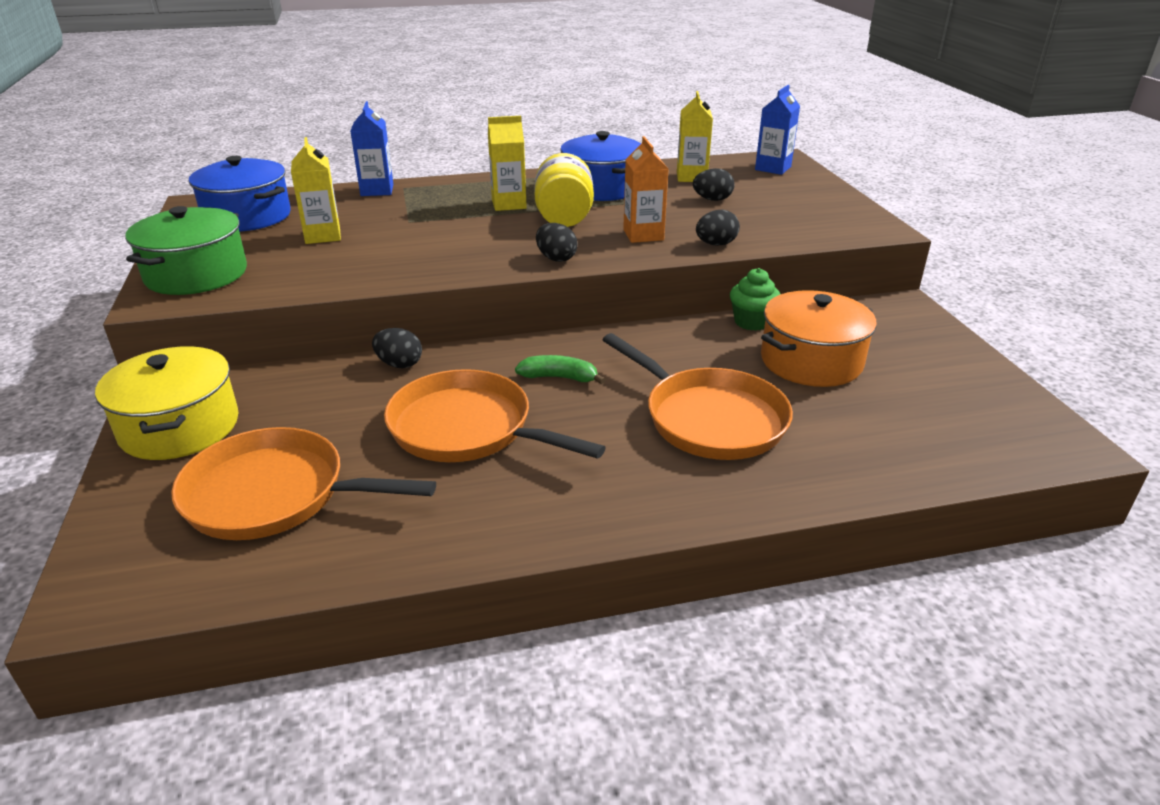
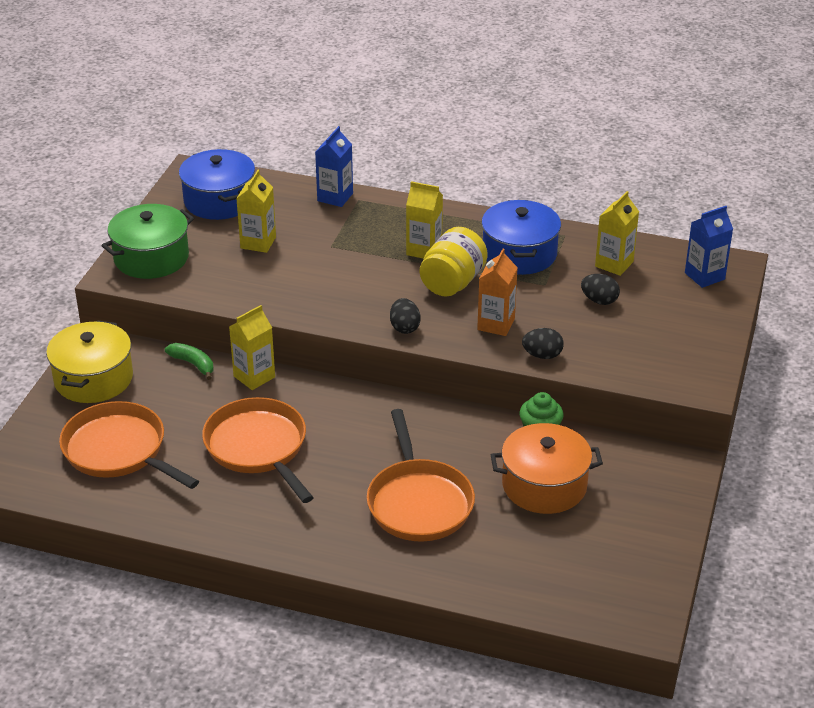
camera: 30 degrees right, 5 degrees up
(399, 364) = (254, 377): black egg -> yellow carton
(559, 377) = (350, 429): green banana -> green banana (193, 364)

